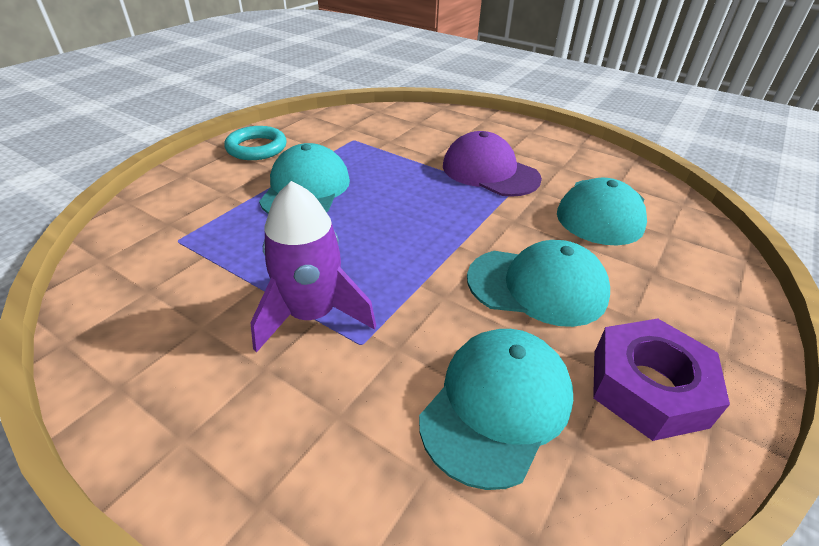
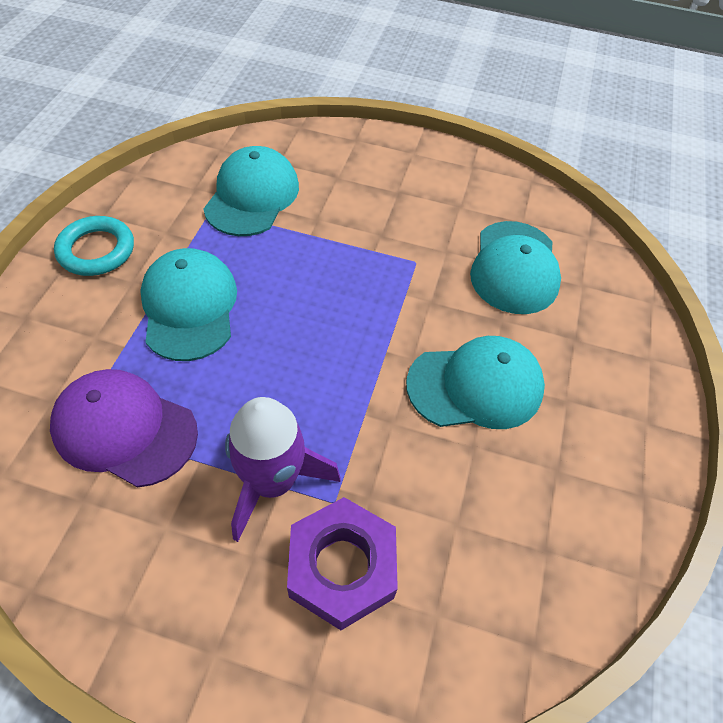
camera: 20 degrees left, 15 degrees up
(490, 172) = (386, 232): purple cap -> purple cap (124, 429)
(497, 405) = (474, 532): turquoise cap -> turquoise cap (252, 196)
(648, 387) = (591, 475): purple nut -> purple nut (342, 567)

